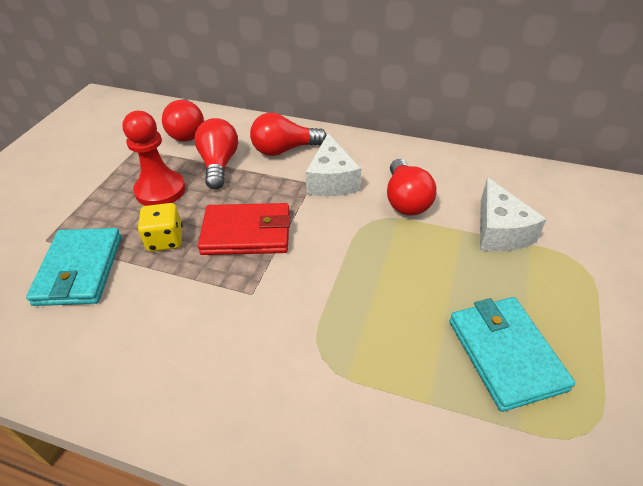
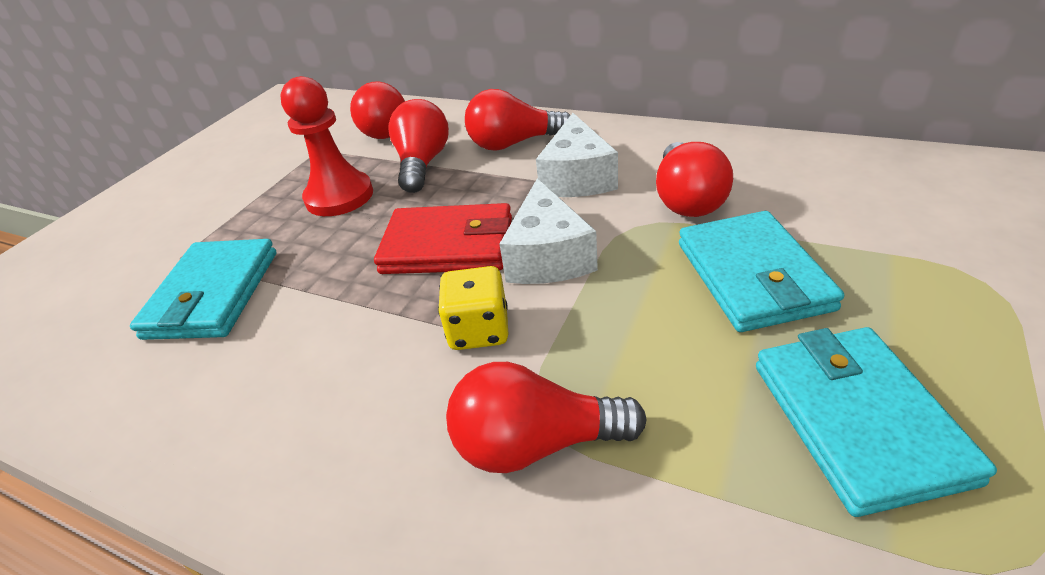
camera: 10 degrees right, 5 degrees down
(165, 240) = (334, 256): yellow dice -> yellow dice (479, 330)
(320, 374) = (536, 443): none -> red light bulb
(447, 258) = (753, 276): none -> turquoise wallet
(499, 231) = (838, 237): white cheese -> white cheese (548, 256)

